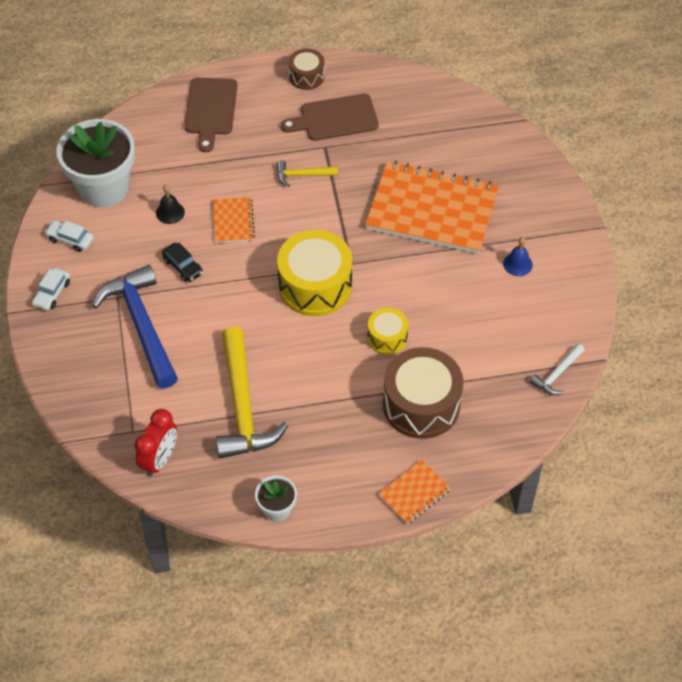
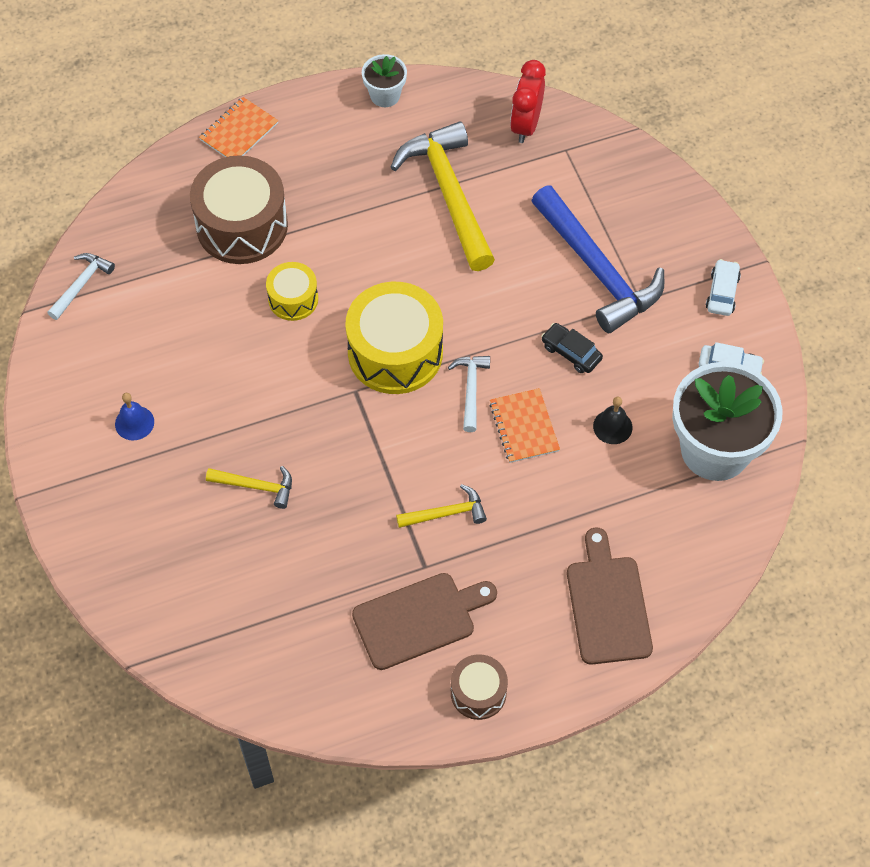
camera: 170 degrees right, 5 degrees up
(265, 251) = (471, 389): none -> white hammer
(432, 210) = (256, 486): orange notebook -> yellow hammer

